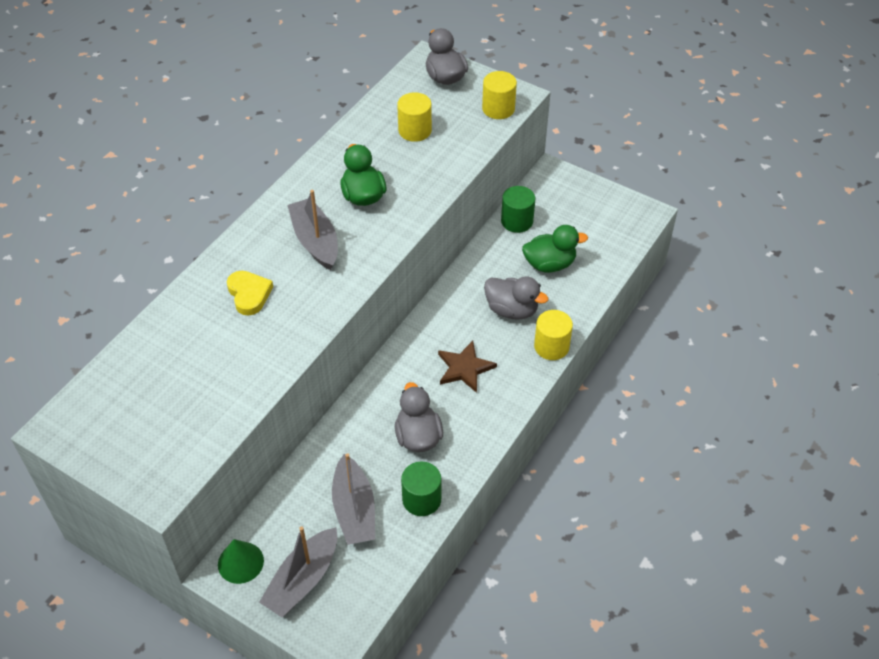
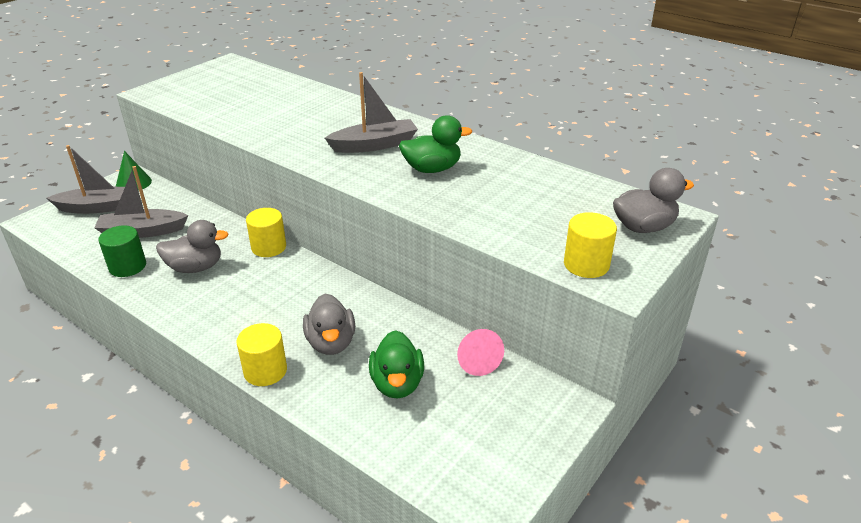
camera: 95 degrees right, 15 degrees down
(249, 294) = (320, 118): yellow heart -> none
(302, 580) = (98, 207): grey boat -> grey boat turned 135 degrees clockwise
(415, 130) = (537, 202): yellow cylinder -> yellow cylinder (269, 247)
(464, 368) = (262, 301): brown star -> none
(512, 310) = (331, 343): grey duck -> grey duck turned 45 degrees counterclockwise
(517, 221) = (476, 360): green cylinder -> pink cone

